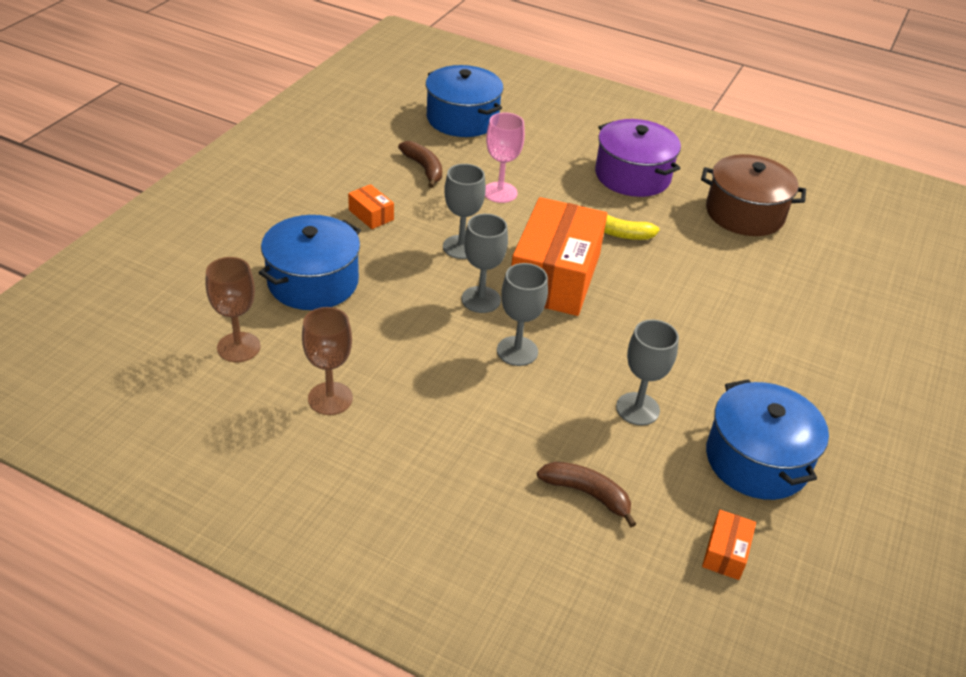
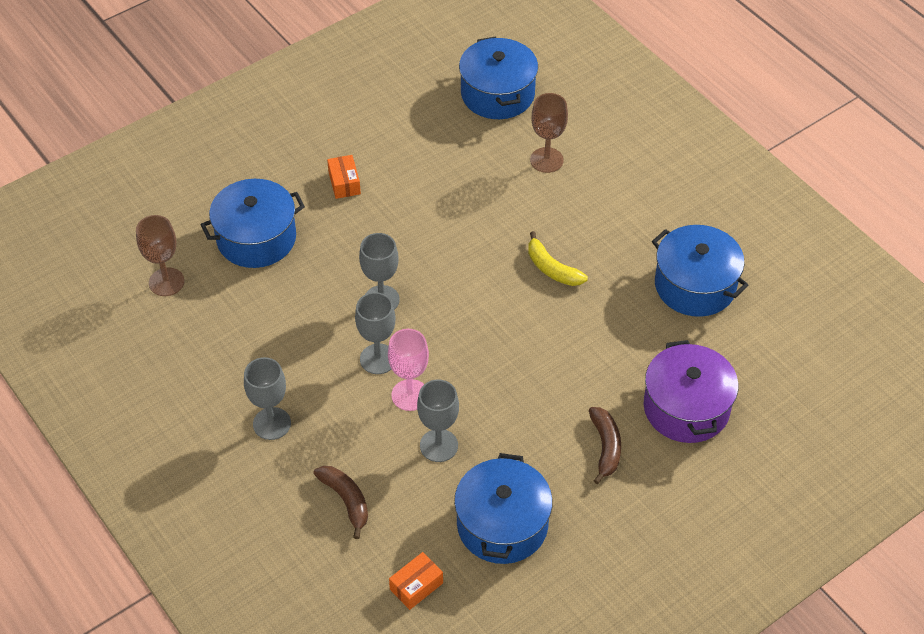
camera: 30 degrees right, 10 degrees up
(330, 398) = (207, 351): brown goblet -> brown goblet (546, 160)
(424, 168) = (423, 144): brown banana -> brown banana (605, 447)
(461, 247) = (400, 241): grey goblet -> grey goblet (272, 423)
(500, 192) = (474, 191): pink goblet -> pink goblet (410, 395)
(554, 276) = (461, 297): orange box -> none
(632, 176) = (616, 209): purple pot -> purple pot (686, 408)
(744, 213) = (695, 285): brown pot -> blue pot

